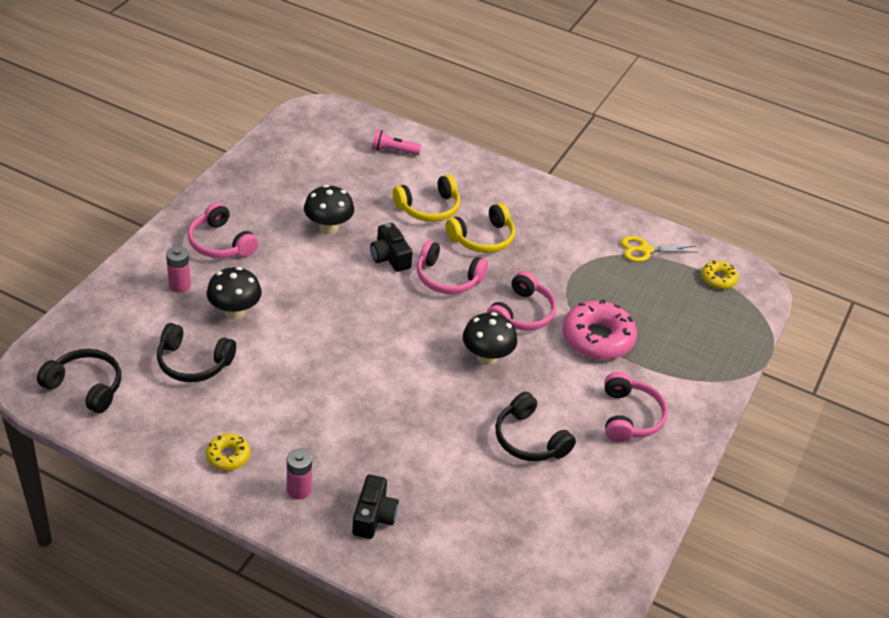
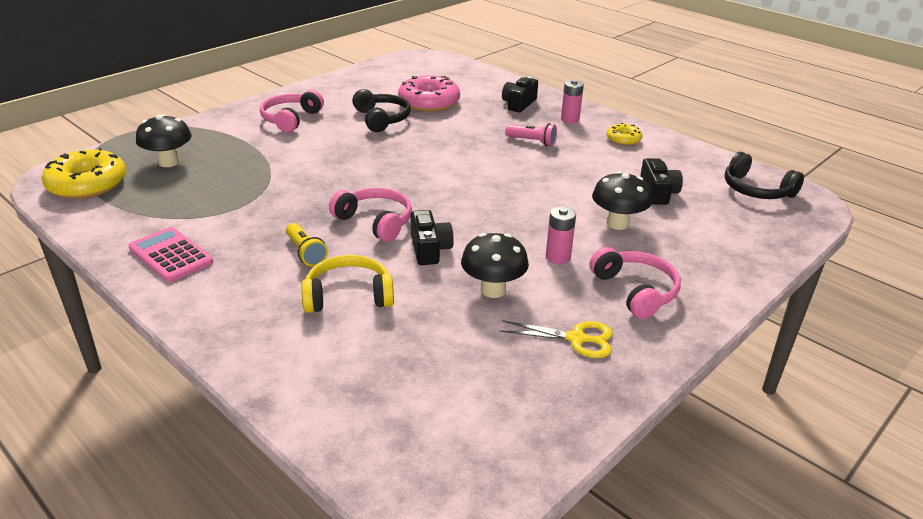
camera: 160 degrees left, 10 degrees down
(180, 285) = (681, 254): pink battery -> pink battery (558, 257)
(193, 363) = (658, 192): black headphones -> black camera
(393, 151) = (348, 390): pink flashlight -> pink flashlight (532, 142)
(482, 238) = (305, 253): yellow headphones -> yellow flashlight
(487, 357) = (380, 162): black mushroom -> black mushroom (169, 162)
(522, 313) = (320, 185): pink headphones -> none
(577, 221) = (170, 255): none -> pink calculator
(597, 338) = (265, 161): pink donut -> pink donut (429, 102)
(645, 250) = (128, 217): yellow scissors -> yellow scissors (576, 339)
(718, 279) = (87, 184): yellow donut -> yellow donut, size x1.90

